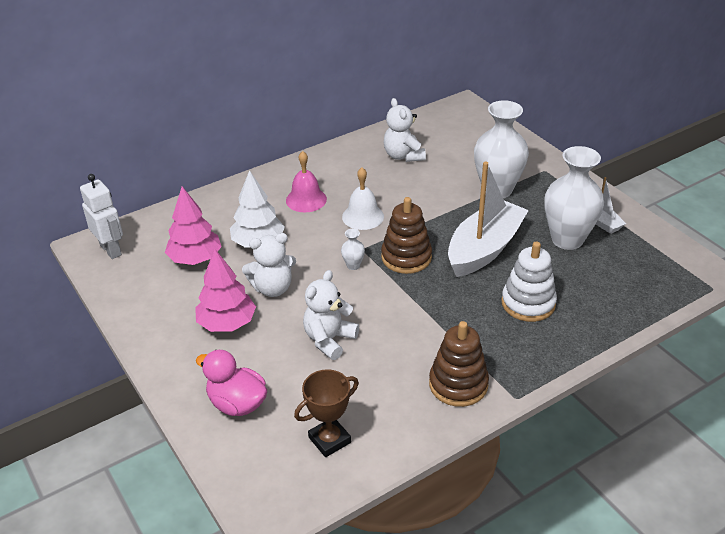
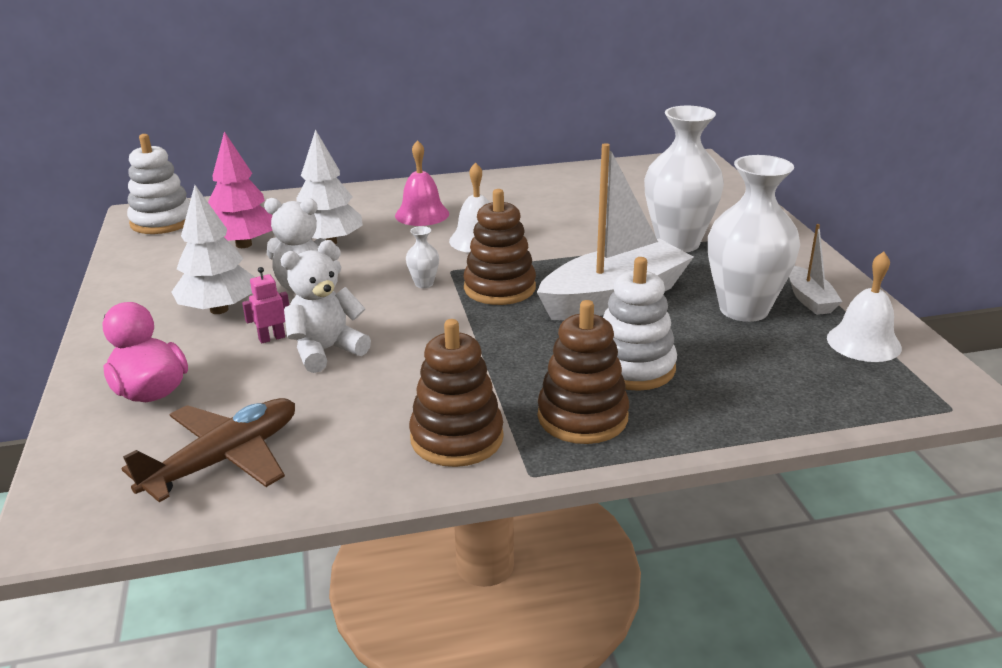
camera: 20 degrees right, 10 degrees down
(111, 250) = (162, 221): white robot -> white stacking toy
(227, 323) = (219, 309): pink tree -> white tree
(284, 338) = (272, 338): none -> pink robot
(329, 440) = (225, 459): brown trophy -> brown plane
(403, 156) = (577, 194): white teddy bear -> none
(520, 349) = (582, 417): none -> brown stacking toy
(646, 250) = (863, 342): none -> white bell

